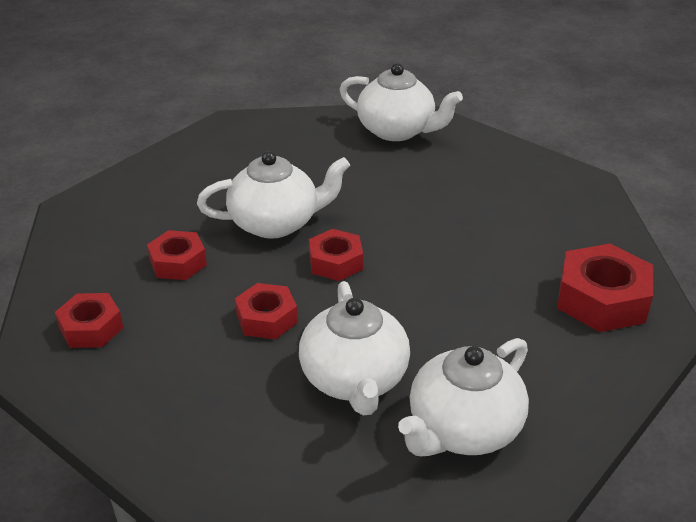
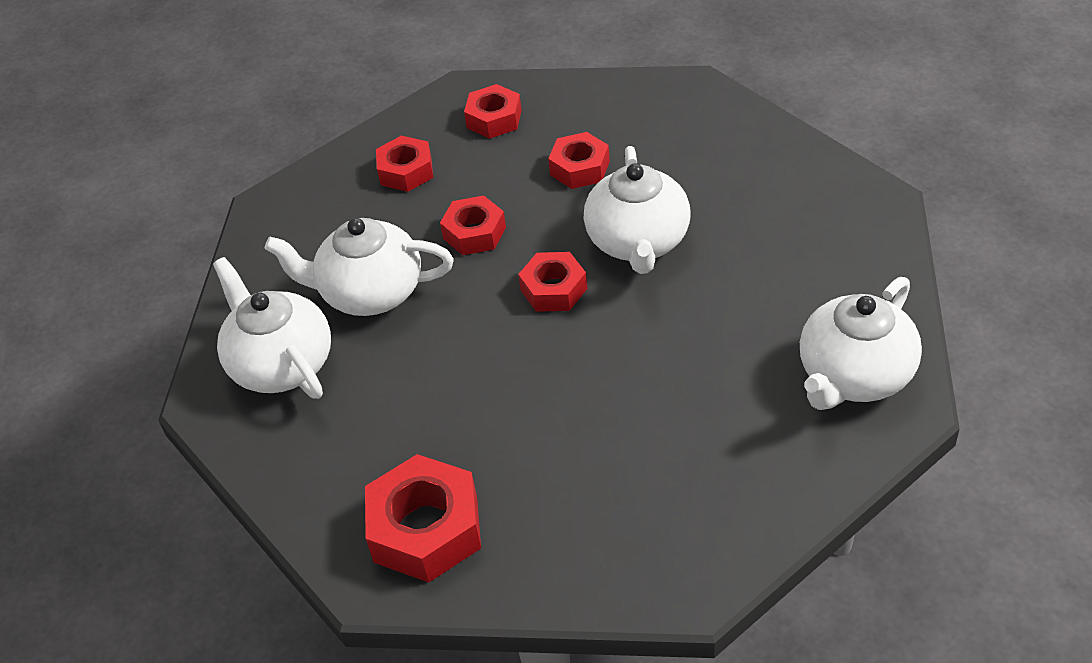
camera: 105 degrees right, 10 degrees up
(169, 384) = (406, 171): none -> red nut

